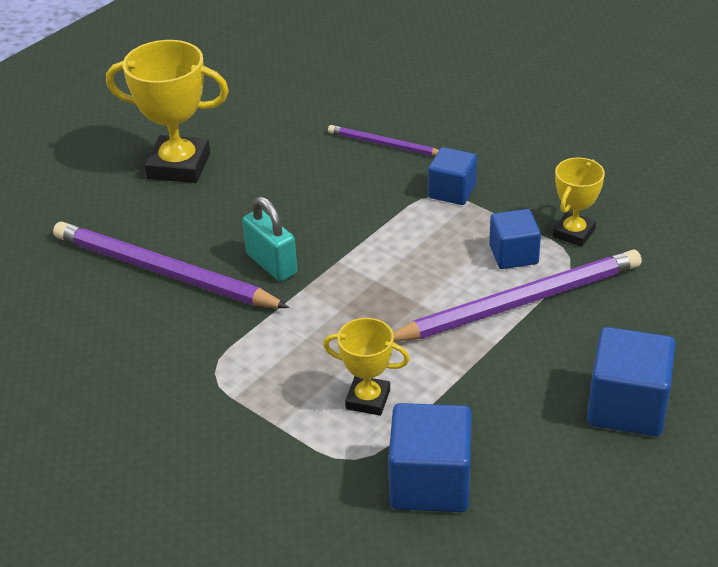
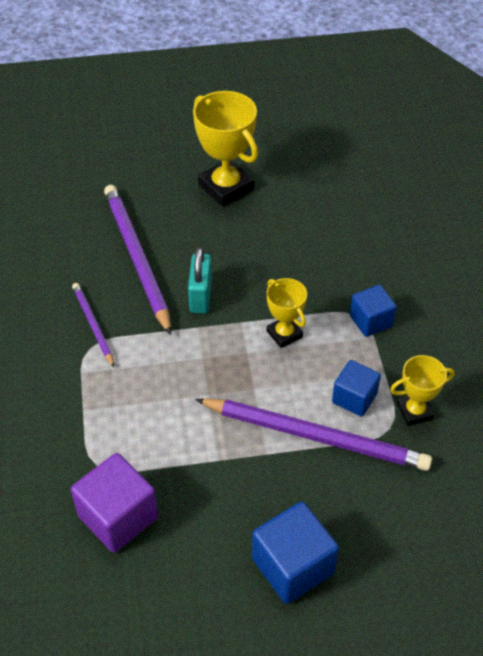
camera: 40 degrees right, 10 degrees up
(368, 399) = (148, 432): yellow trophy -> yellow trophy (284, 334)
(385, 144) = (368, 254): purple pencil -> purple pencil (93, 325)
(430, 483) = (118, 517): blue cube -> purple cube

